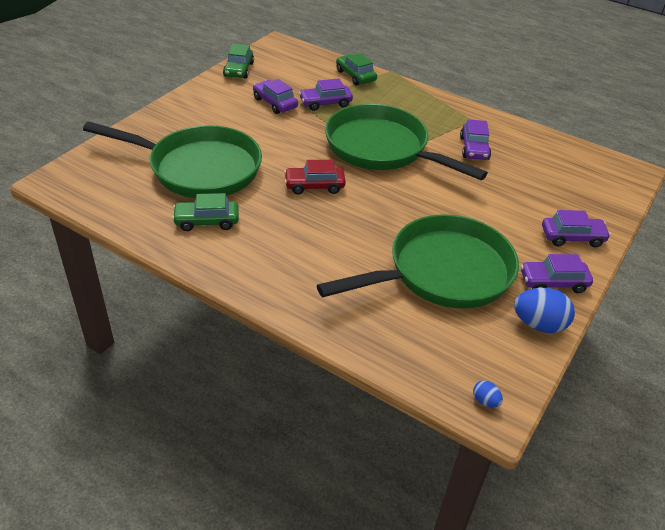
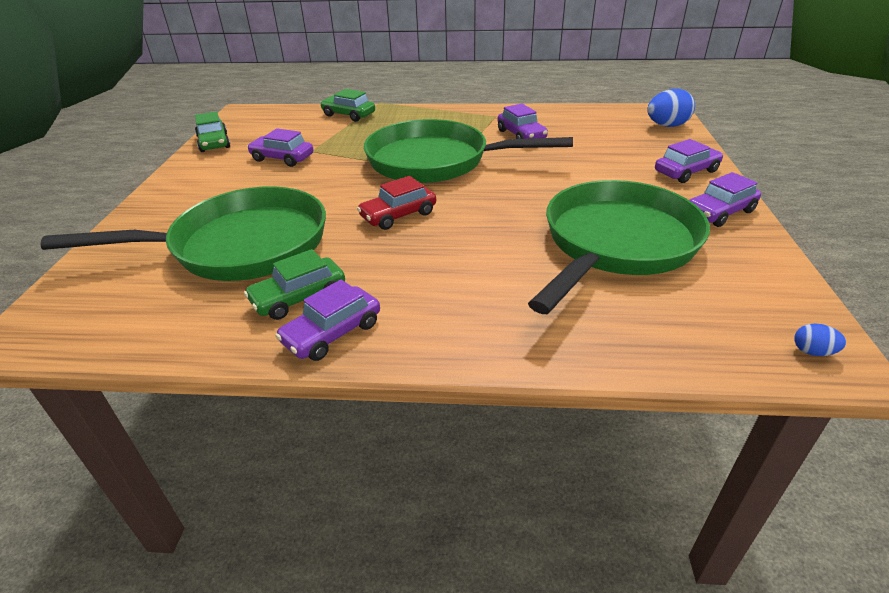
camera: 25 degrees left, 5 degrees down
(325, 103) = (339, 143): purple car -> purple car (332, 333)
(539, 324) = (756, 253): blue egg -> blue egg (666, 126)

